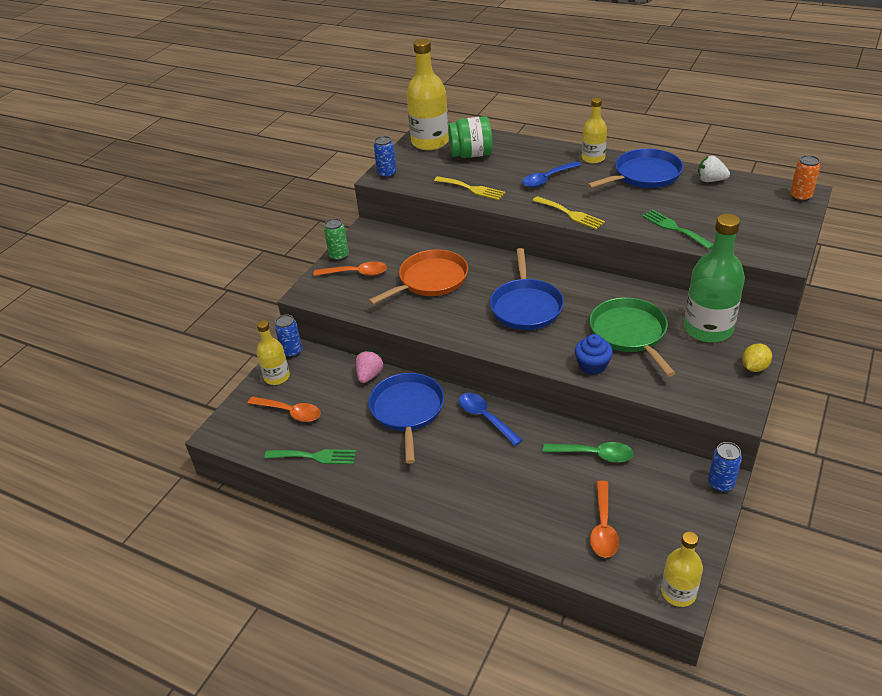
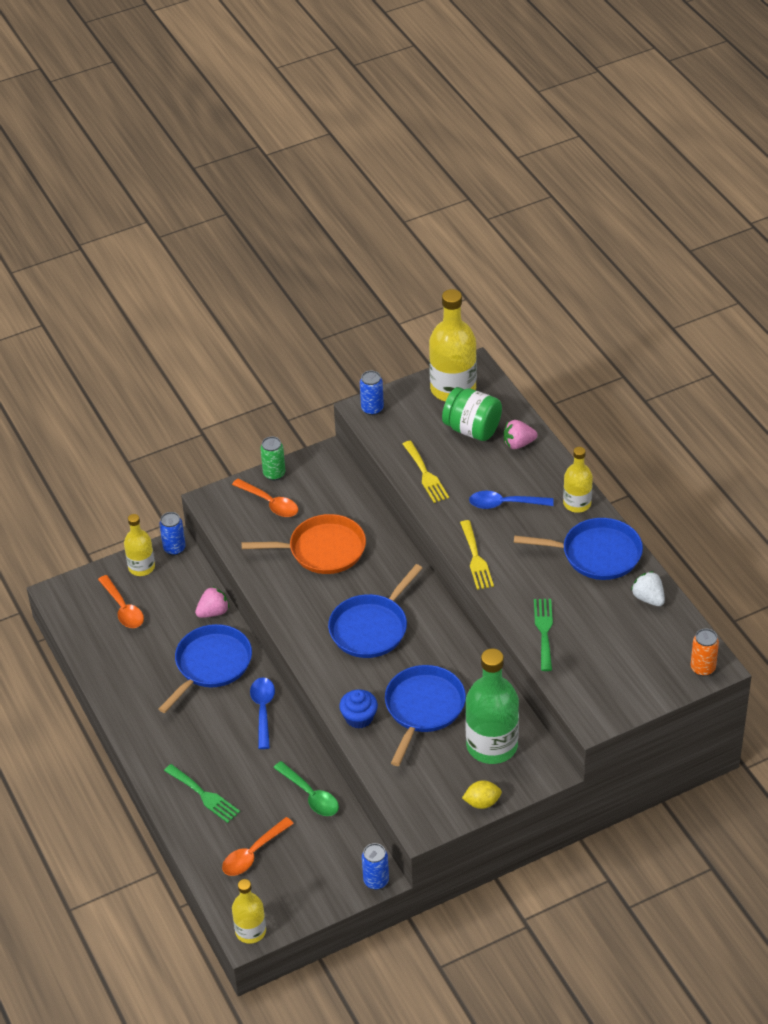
camera: 35 degrees right, 5 degrees up
(315, 456) = (107, 661): green fork -> green fork (204, 795)
(512, 148) = (518, 444): none -> pink strawberry
(629, 333) = (423, 708): green pan -> blue pan

